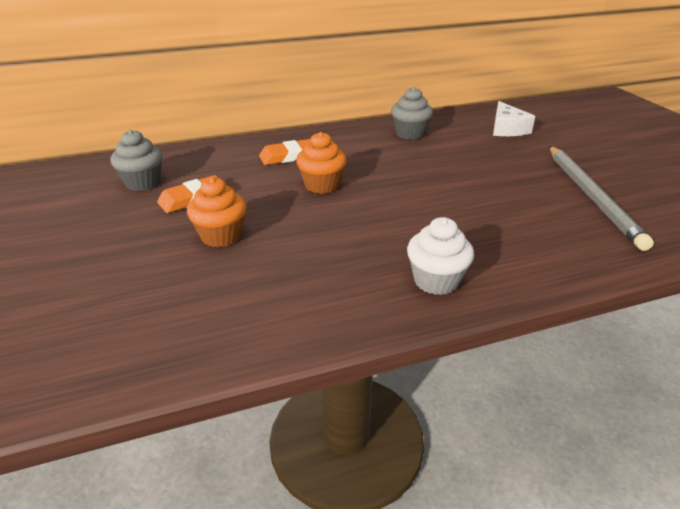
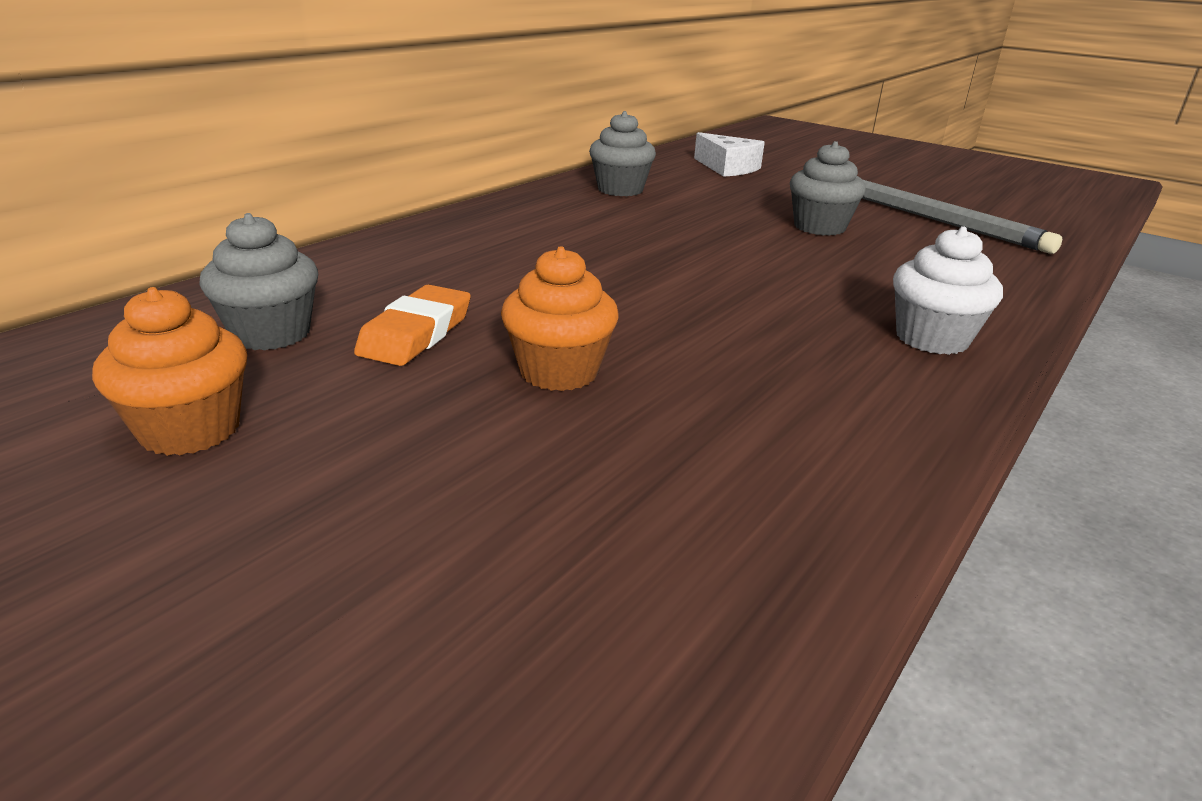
camera: 35 degrees left, 5 degrees down
(288, 156) = (489, 244): orange eraser -> none
(322, 185) = (603, 269): orange cupcake -> orange cupcake (190, 430)
(495, 187) = (819, 227): none -> grey cupcake

